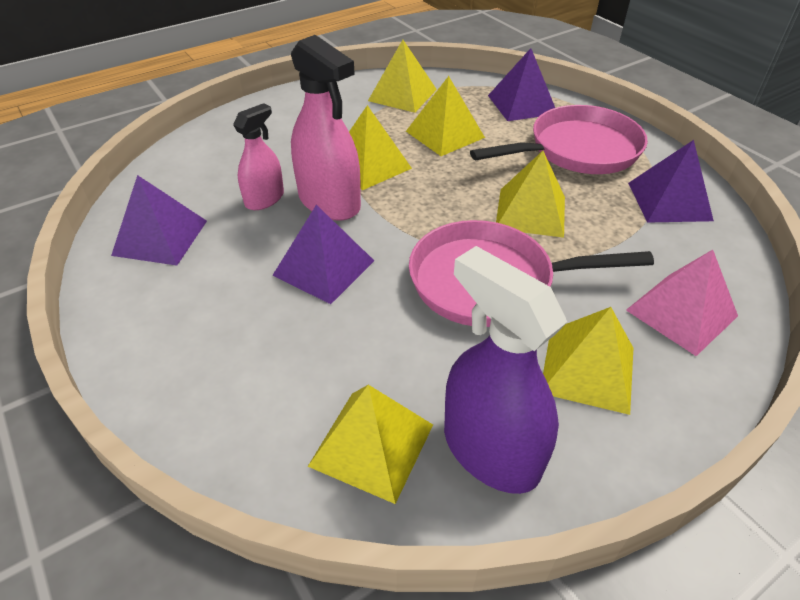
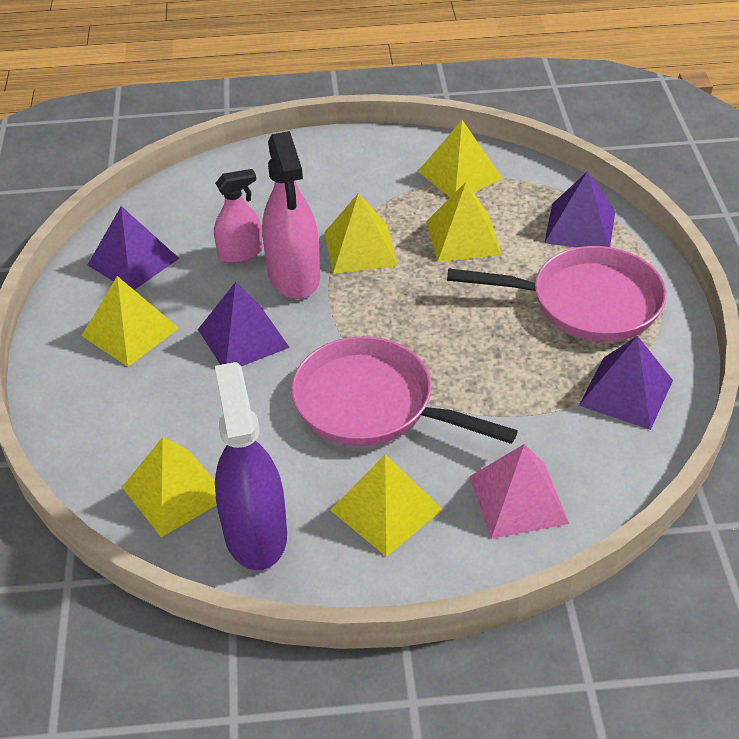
camera: 30 degrees right, 0 degrees up
(531, 212) = (472, 353): yellow pyramid -> yellow pyramid (130, 331)

